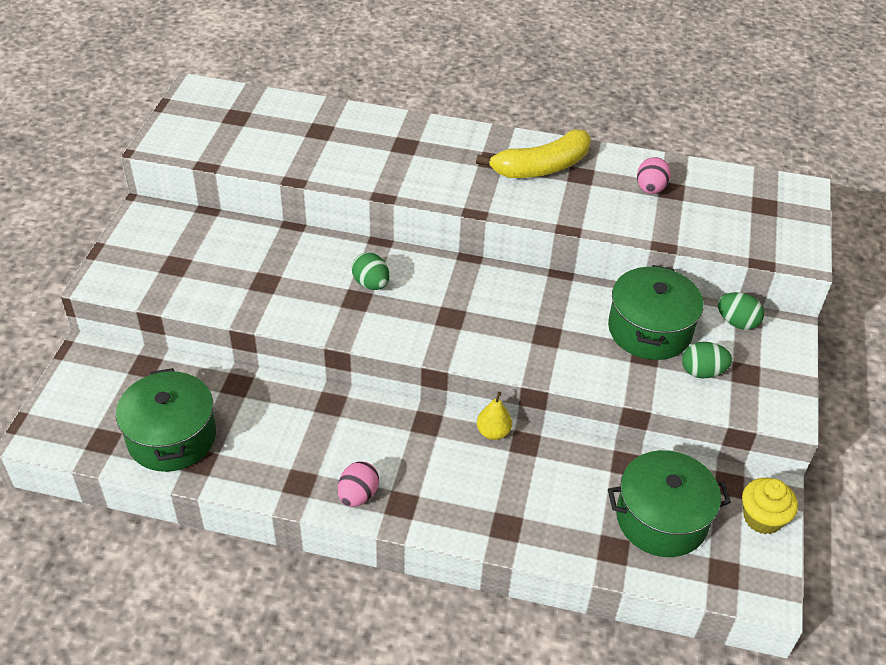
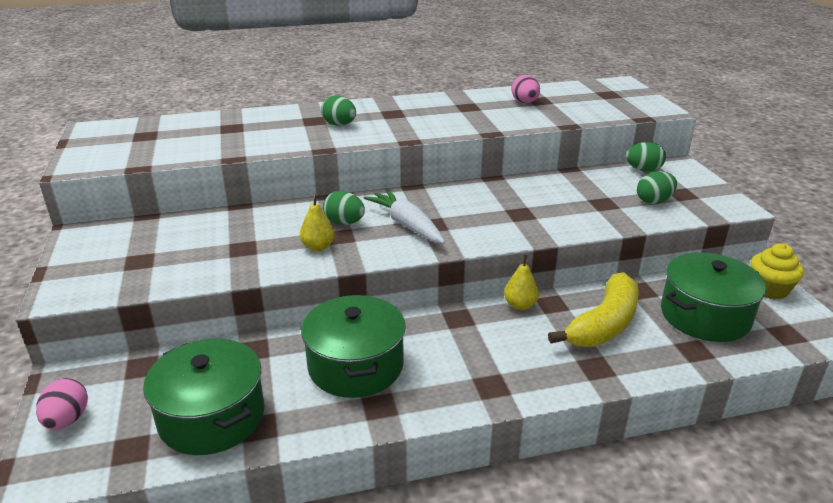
camera: 25 degrees left, 15 degrees down
(328, 306) = (318, 247): none -> yellow pear
(358, 495) = (445, 394): pink egg -> pink egg (67, 420)
(425, 161) = (339, 125): none -> green egg
(426, 309) = (407, 225): none -> white carrot
(541, 167) = (434, 109): yellow banana -> yellow banana (603, 324)
(649, 329) = (591, 189): green pot -> green pot (355, 365)

